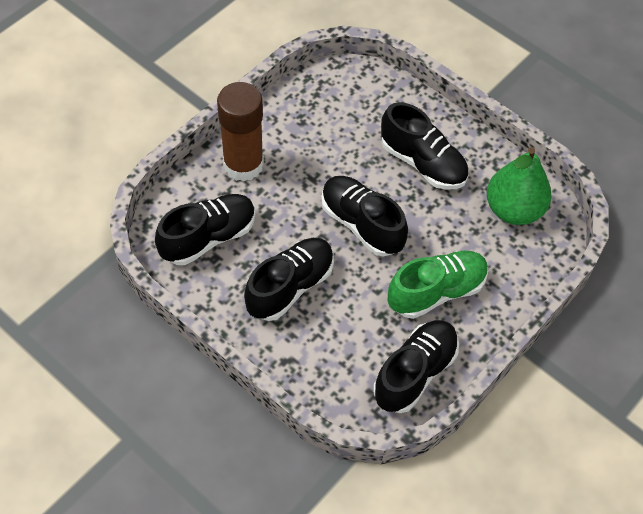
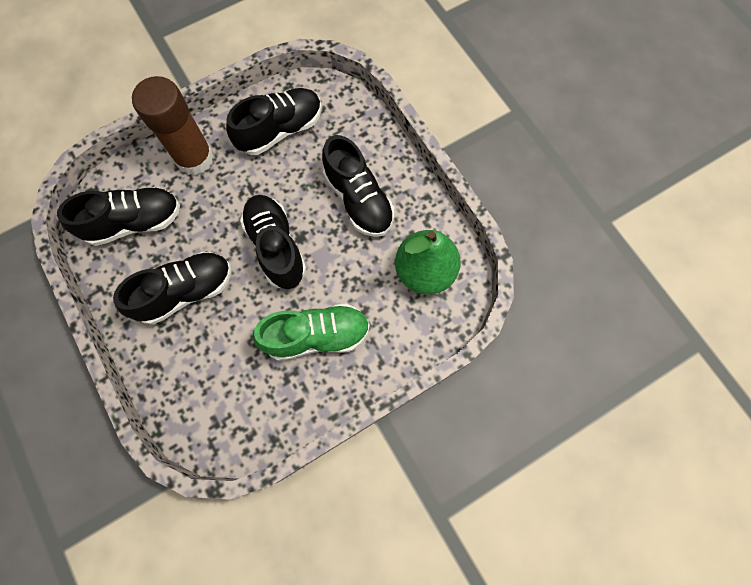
camera: 20 degrees right, 15 degrees up
(415, 373) = (262, 413): black shoe -> black shoe (280, 130)

